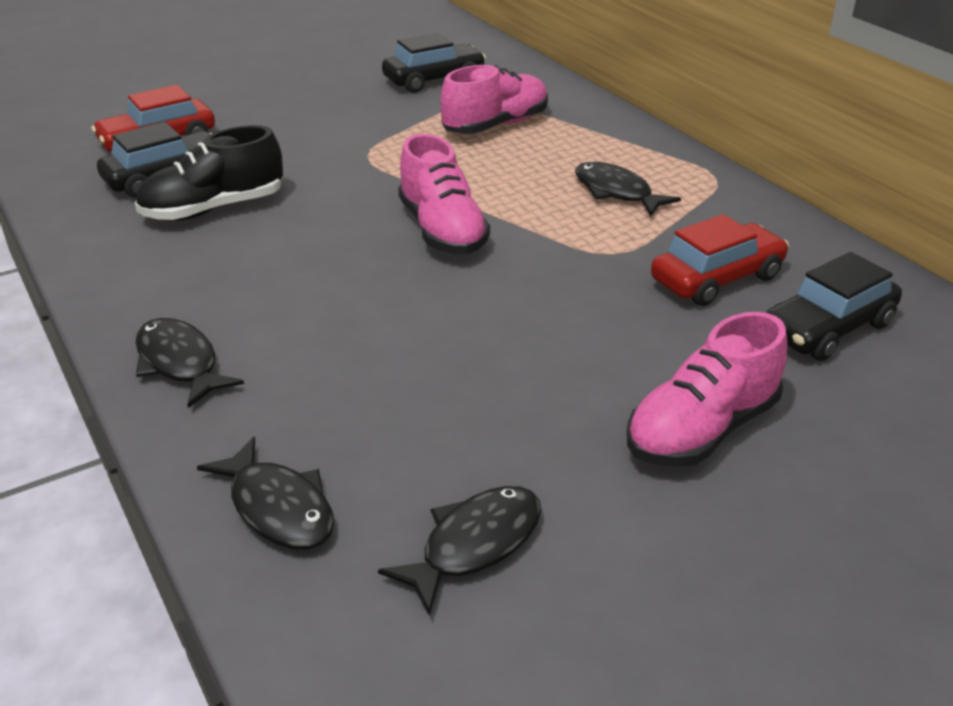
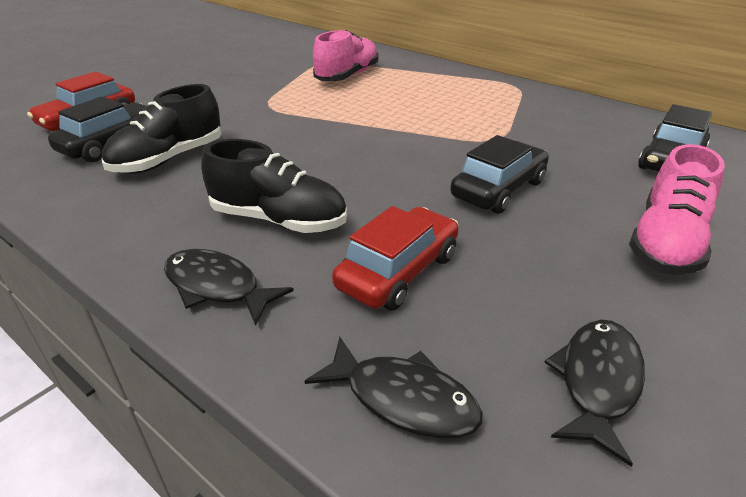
camera: 20 degrees left, 0 degrees up
(283, 305) = (278, 220): none -> black shoe
(434, 80) = (282, 56): black car -> black car (498, 189)
(442, 230) = (364, 144): pink shoe -> none
(616, 192) = (462, 103): black fish -> none
(716, 278) = (574, 143): red car -> red car (398, 271)

